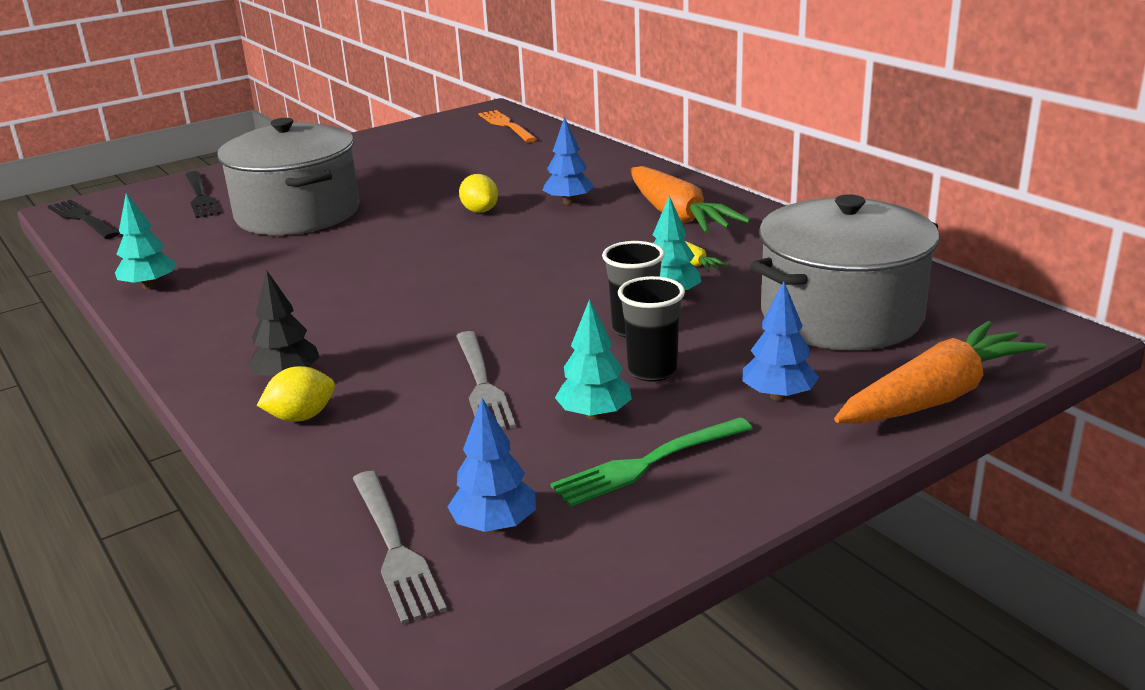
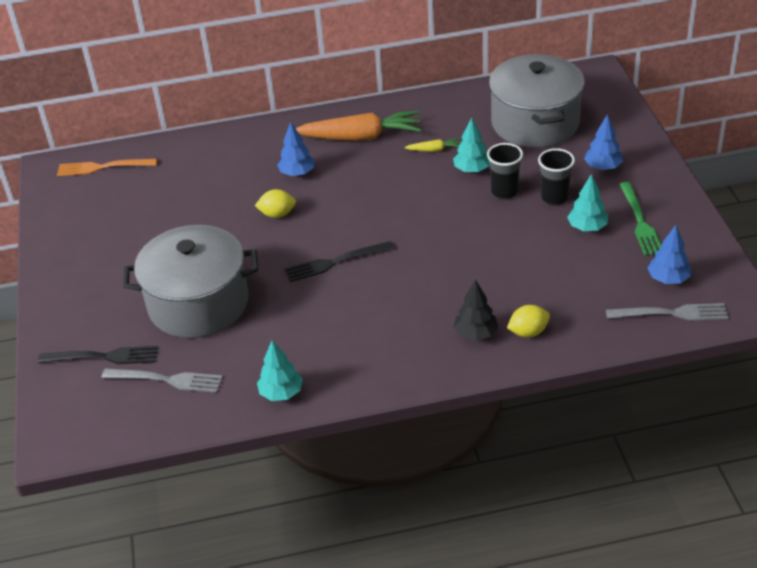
camera: 65 degrees left, 15 degrees up
(82, 219) = (89, 434): black fork -> black fork (335, 262)
(301, 417) = (528, 332): yellow lemon -> yellow lemon turned 75 degrees clockwise
(482, 384) = (532, 259): grey fork -> grey fork (166, 380)
(936, 397) = (629, 125): orange carrot -> none

